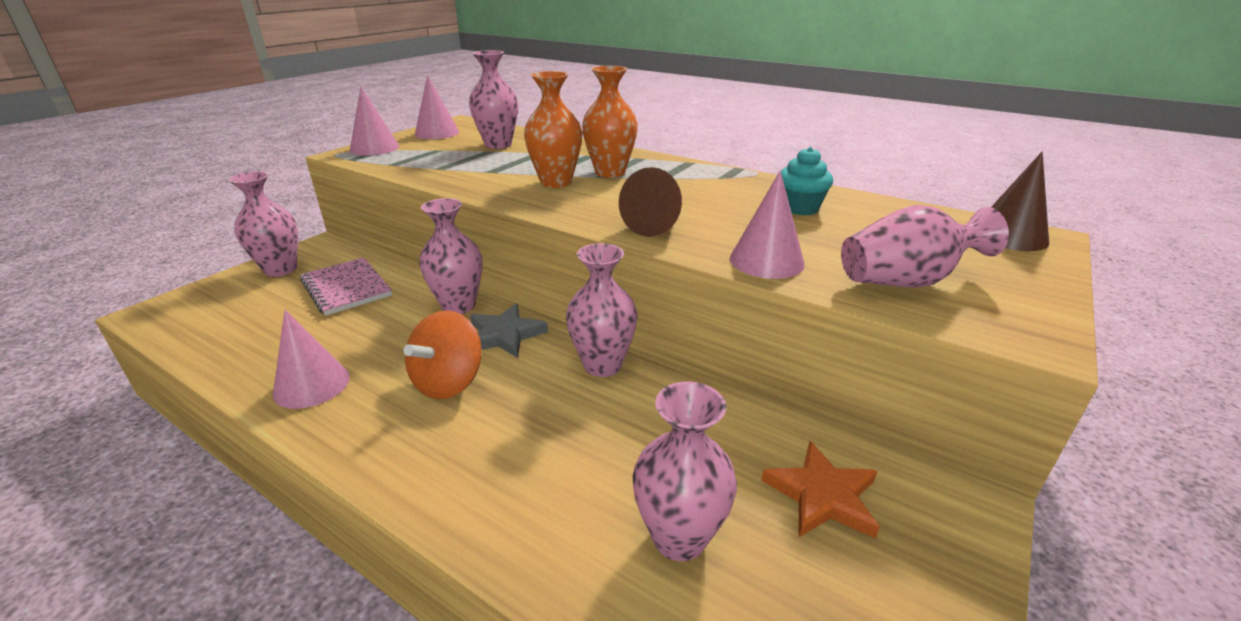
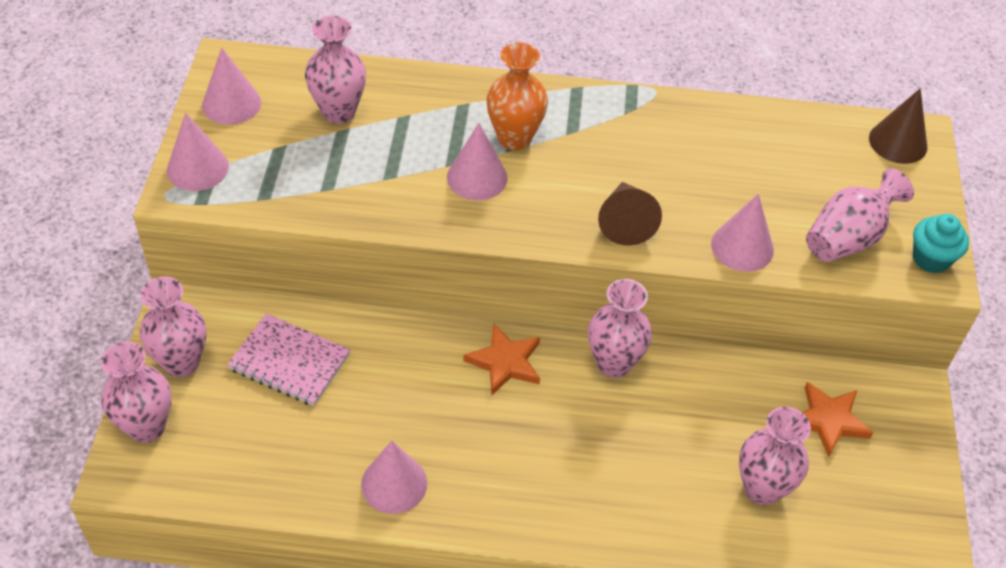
camera: 30 degrees left, 20 degrees up
(449, 382) = (506, 433): orange spinning top -> none
(458, 305) = (428, 342): pink vase -> pink vase (147, 427)
(505, 335) = (505, 362): grey star -> orange star
(556, 182) = (477, 177): orange vase -> pink cone
(799, 208) = (726, 151): turquoise cupcake -> turquoise cupcake (931, 259)

